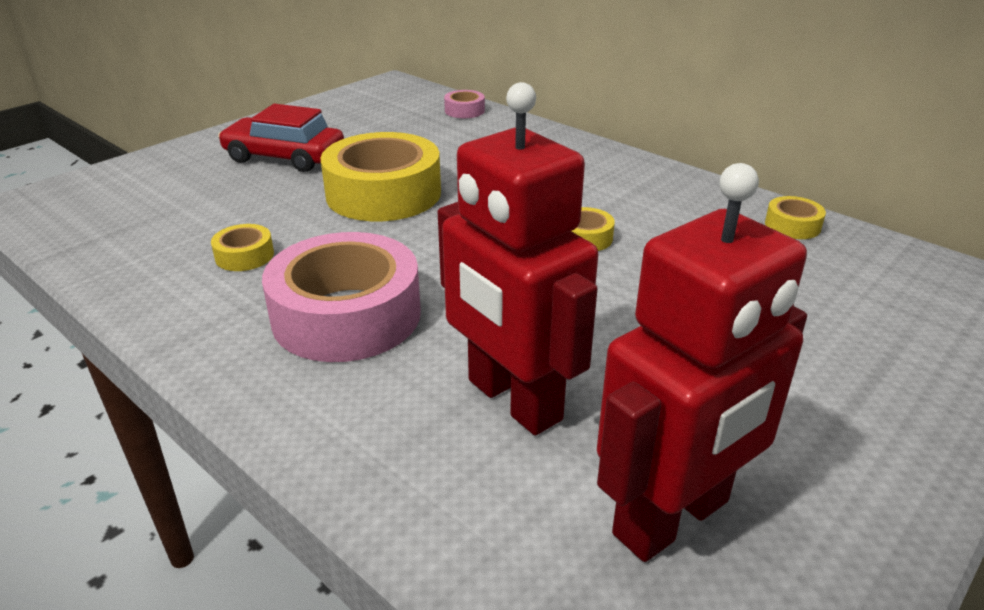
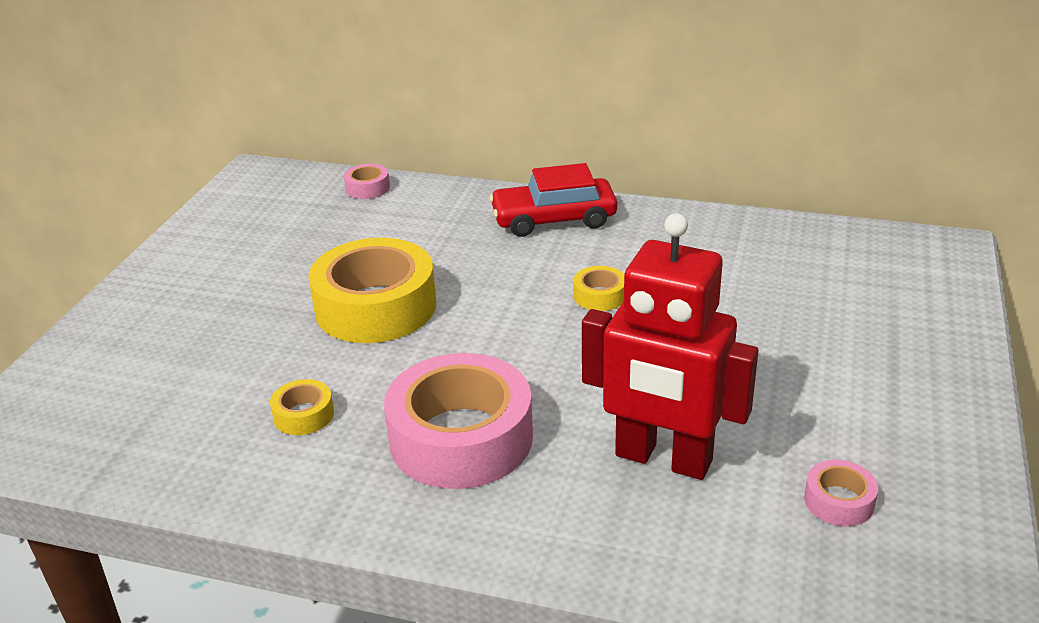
camera: 25 degrees left, 0 degrees up
(284, 157) = (228, 295): red car -> red car (554, 219)
(672, 518) = (839, 501): red robot -> pink tape
(792, 225) = (754, 232): yellow tape -> none

